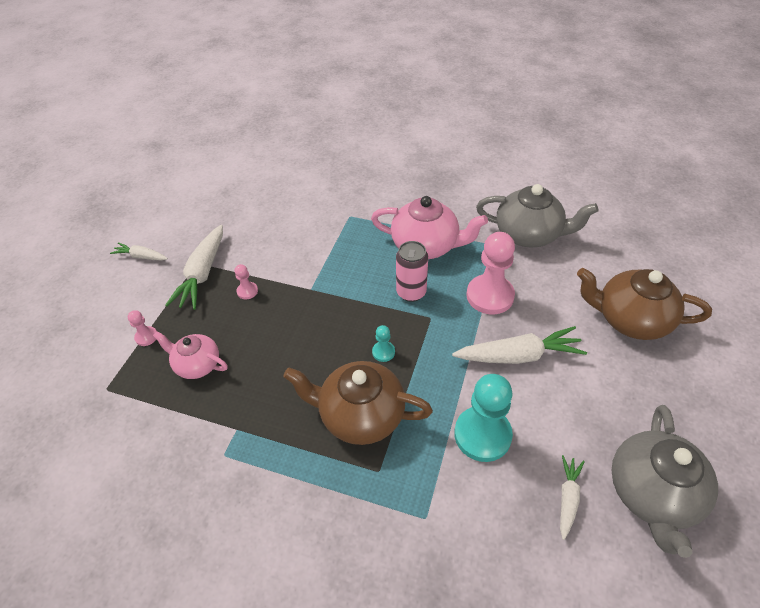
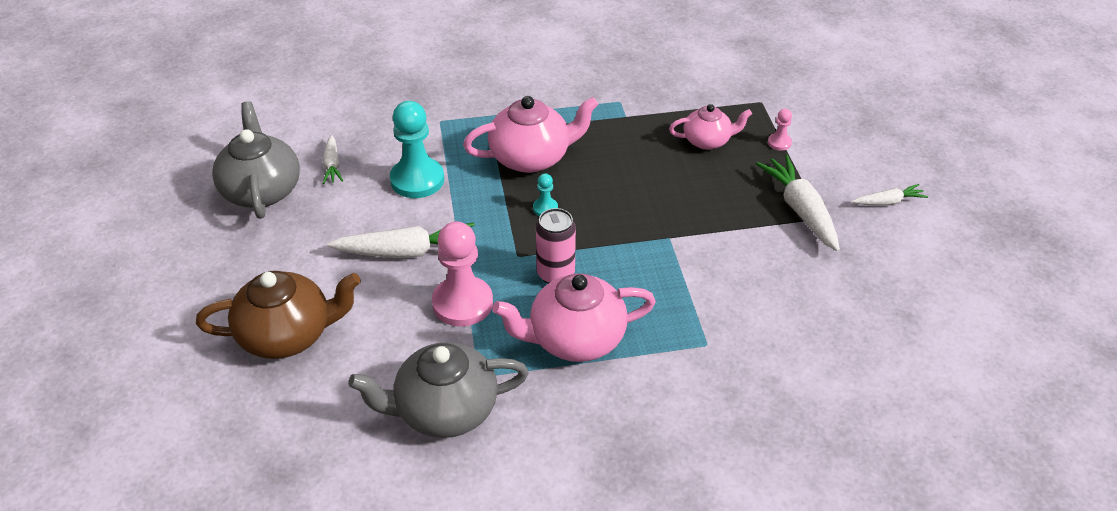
camera: 150 degrees right, 5 degrees down
(247, 291) = (733, 211): pink pawn -> none
(360, 415) = (531, 157): brown teapot -> pink teapot
(518, 356) = (406, 252): white carrot -> white carrot turned 150 degrees counterclockwise

